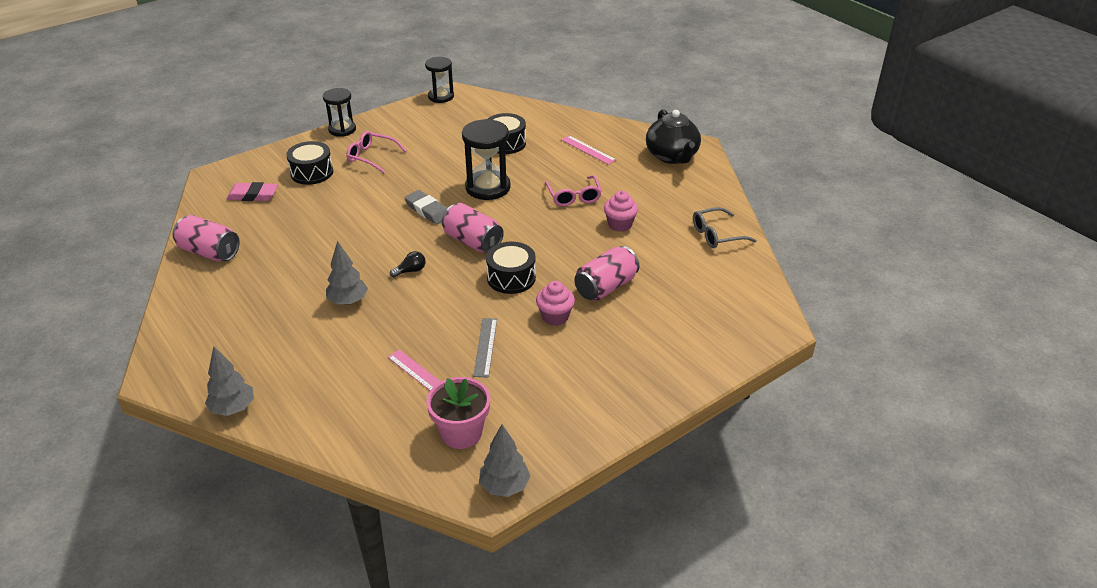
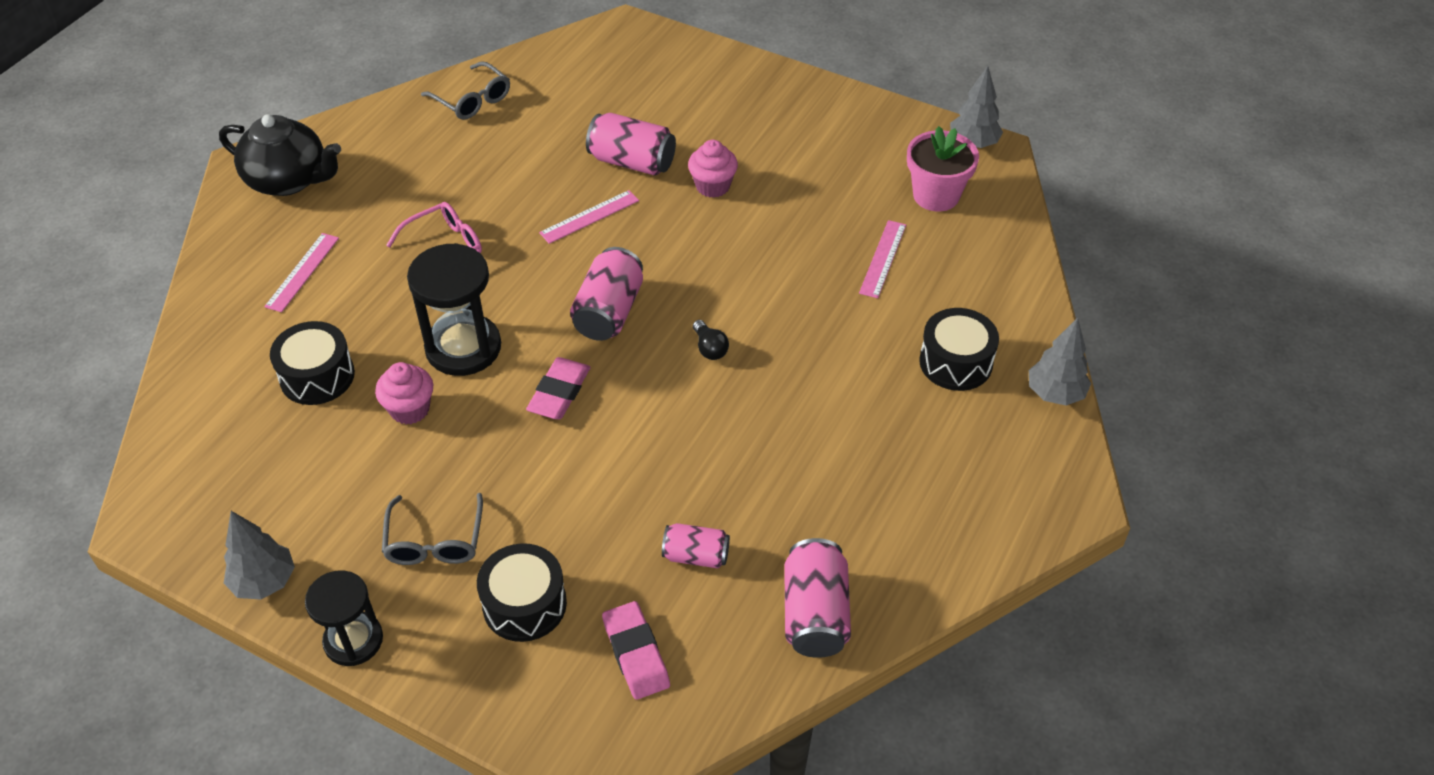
camera: 115 degrees left, 10 degrees up
(282, 226) = (696, 555): none -> pink can
(348, 301) = (810, 383): grey tree -> grey tree (264, 582)
(371, 157) = (435, 541): pink glasses -> grey glasses
(410, 271) = (710, 348): black light bulb -> black light bulb turned 150 degrees counterclockwise
(427, 210) = (559, 392): grey eraser -> pink eraser
(441, 96) = (167, 539): black hourglass -> none
(485, 347) = (802, 224): grey ruler -> none
(511, 278) = (664, 247): black drum -> black drum (955, 362)
(562, 255) = (589, 217): none -> pink ruler
(620, 224) = (492, 185): pink cupcake -> pink cupcake (410, 409)
(672, 156) = (289, 180): black teapot -> black teapot turned 60 degrees clockwise

